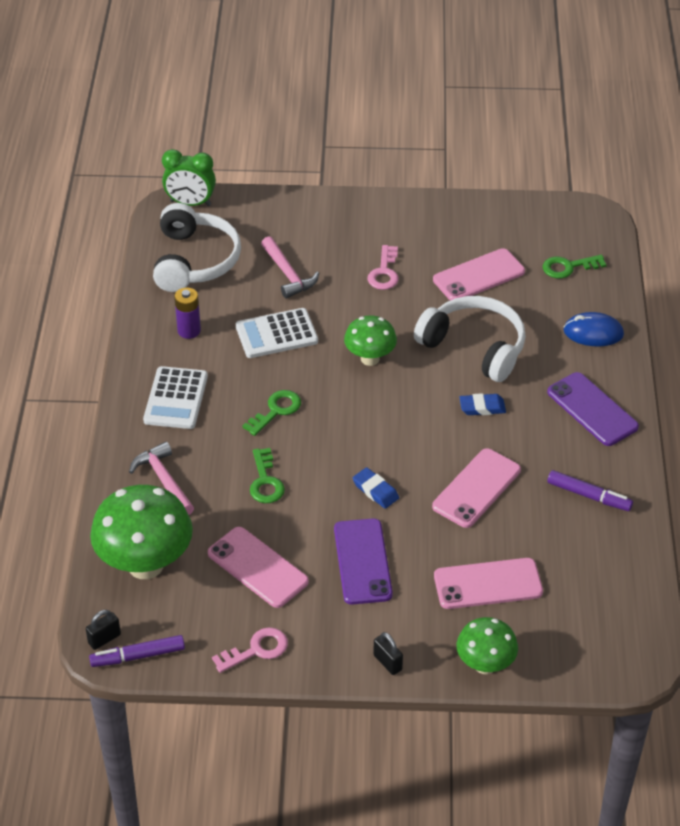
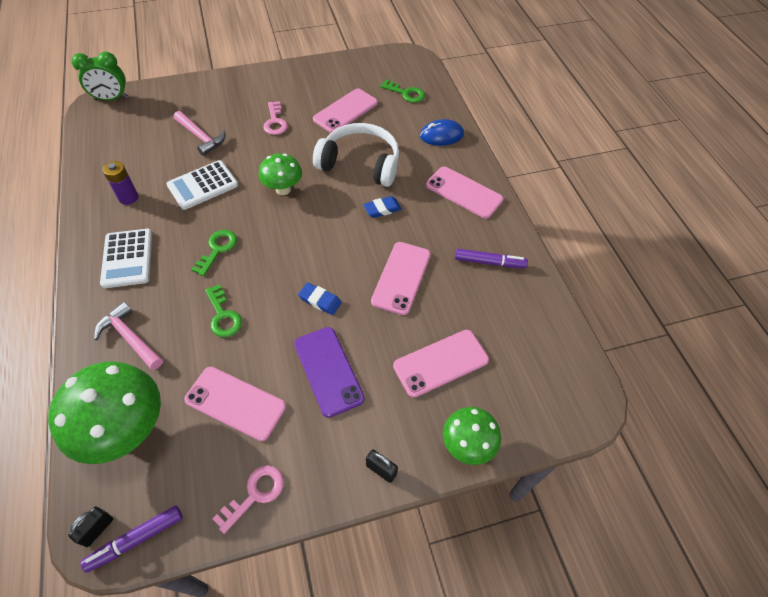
camera: 20 degrees left, 10 degrees up
(194, 261) = (122, 141): white headphones -> none
(568, 267) = (406, 93): green key -> green key turned 120 degrees counterclockwise
(592, 409) = (464, 192): purple phone -> pink phone

